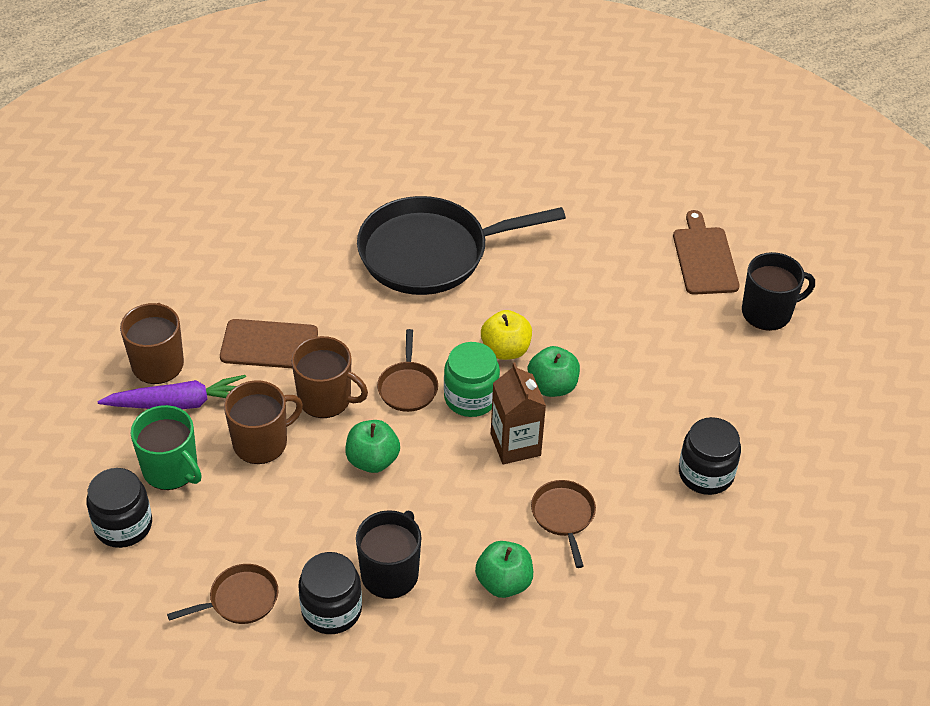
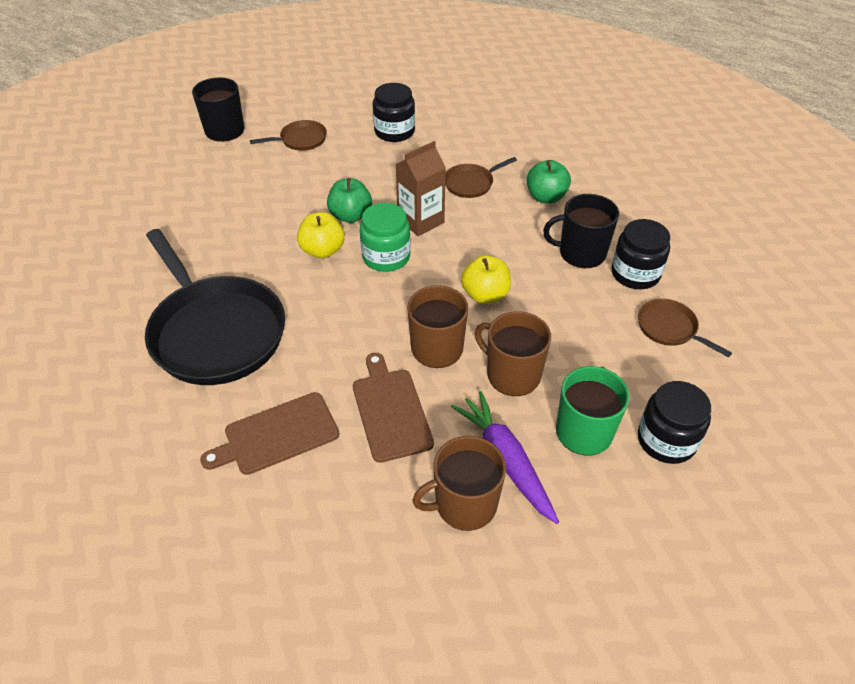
camera: 110 degrees left, 0 degrees up
(372, 460) = (485, 295): green apple -> yellow apple
(407, 387) = (394, 297): brown pan -> brown pan (300, 140)
(704, 258) = (171, 168): brown cutting board -> brown cutting board (277, 435)

